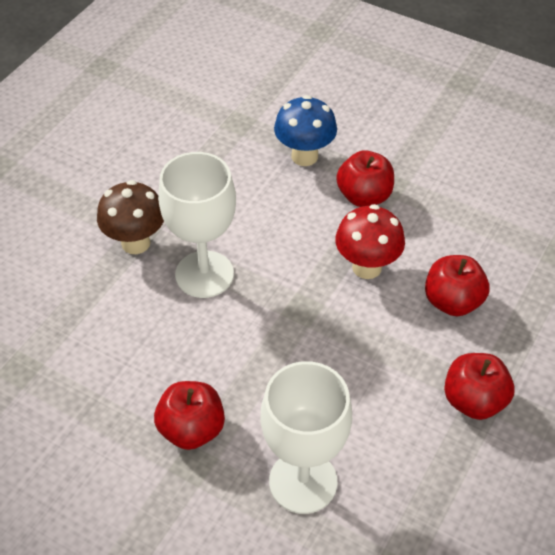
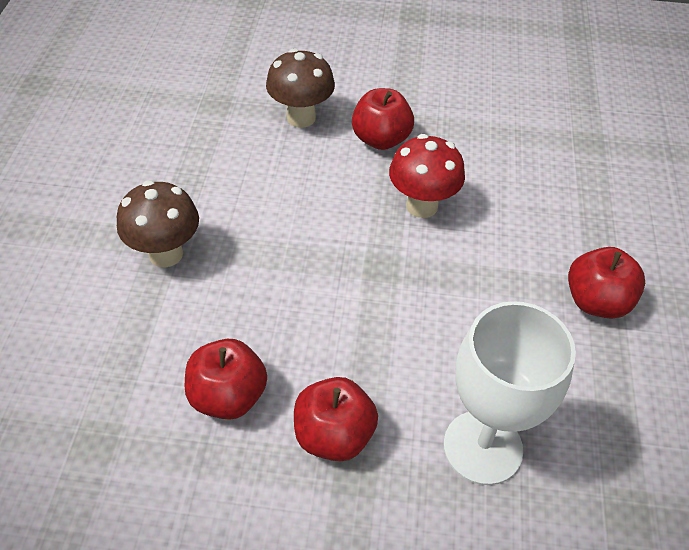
camera: 25 degrees left, 0 degrees up
(204, 274) = (259, 264): white goblet -> none
(304, 156) = (301, 117): blue mushroom -> brown mushroom
(452, 301) = (521, 213): red apple -> red apple (228, 396)

